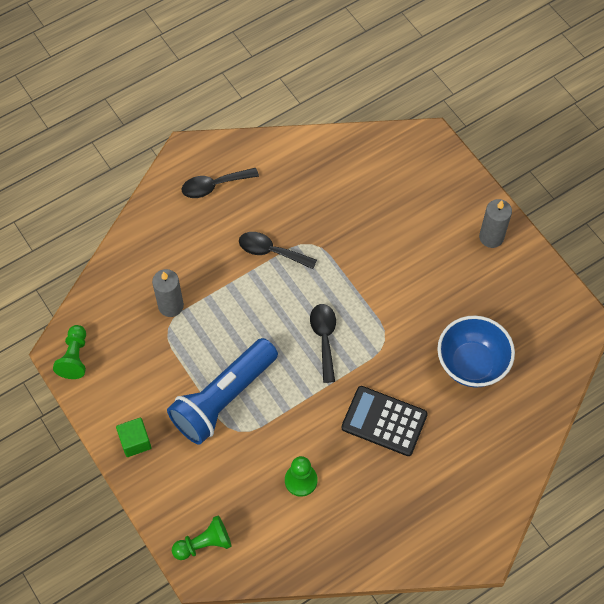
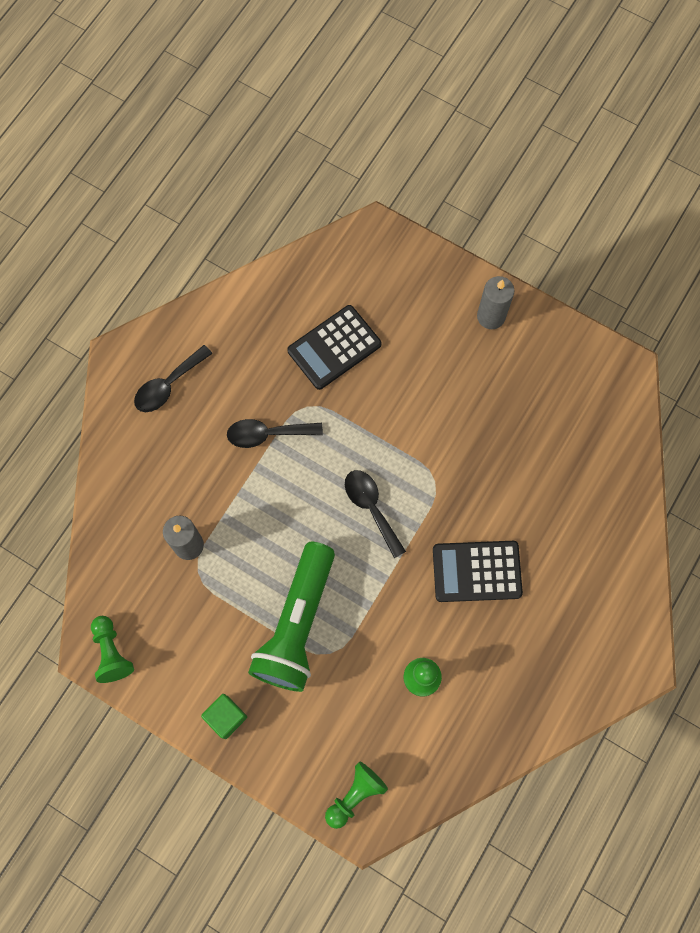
camera: 25 degrees left, 10 degrees up
(223, 399) = (297, 625): blue flashlight -> green flashlight
(355, 210) = (334, 348): none -> black calculator
(471, 364) = (536, 467): blue bowl -> none

